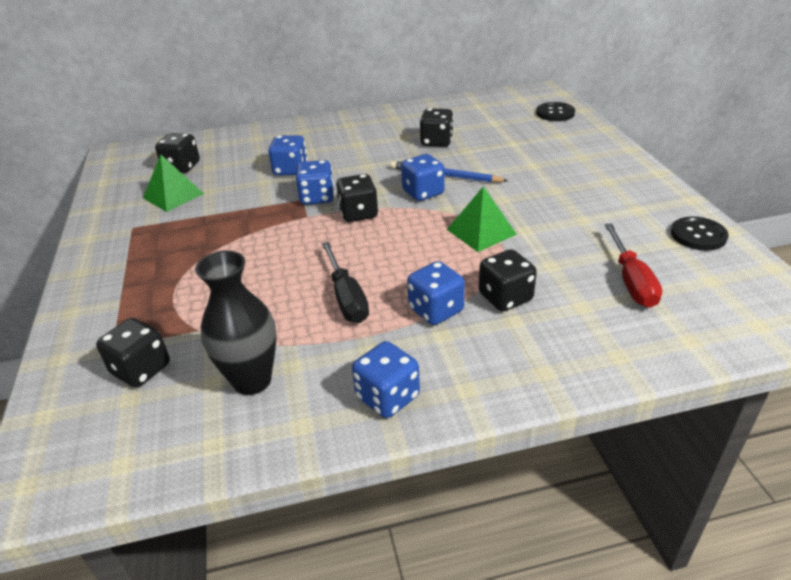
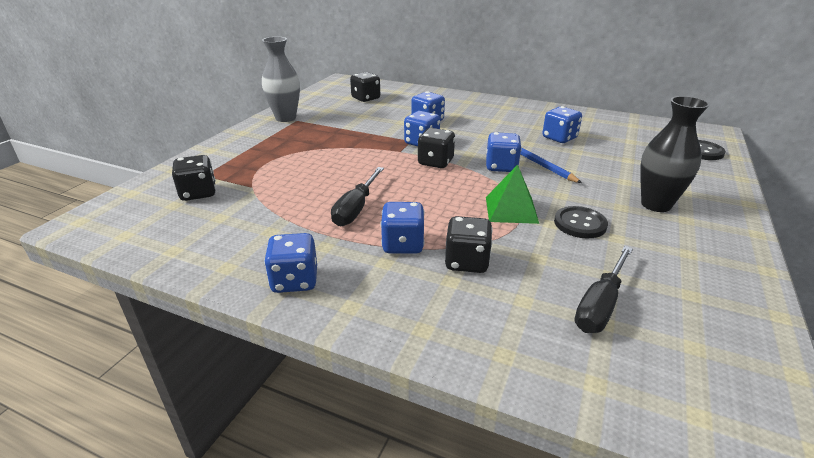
camera: 35 degrees right, 5 degrees down
(113, 230) = (285, 118): none -> grey vase
(173, 195) = (340, 112): green pyramid -> none
(252, 380) = (238, 228): black vase -> black vase (656, 204)
(436, 142) = (559, 138): black dice -> blue dice
(631, 281) = (600, 305): red screwdriver -> black screwdriver
(698, 235) = (732, 303): black button -> black button (580, 224)

